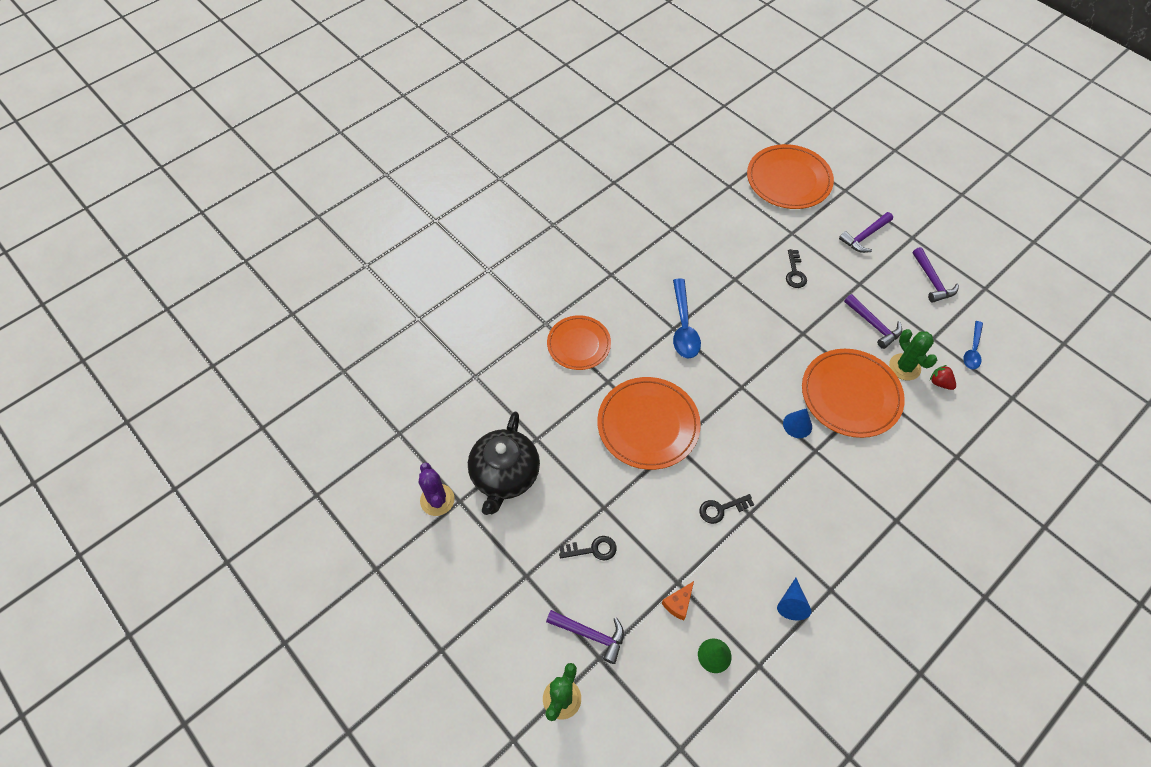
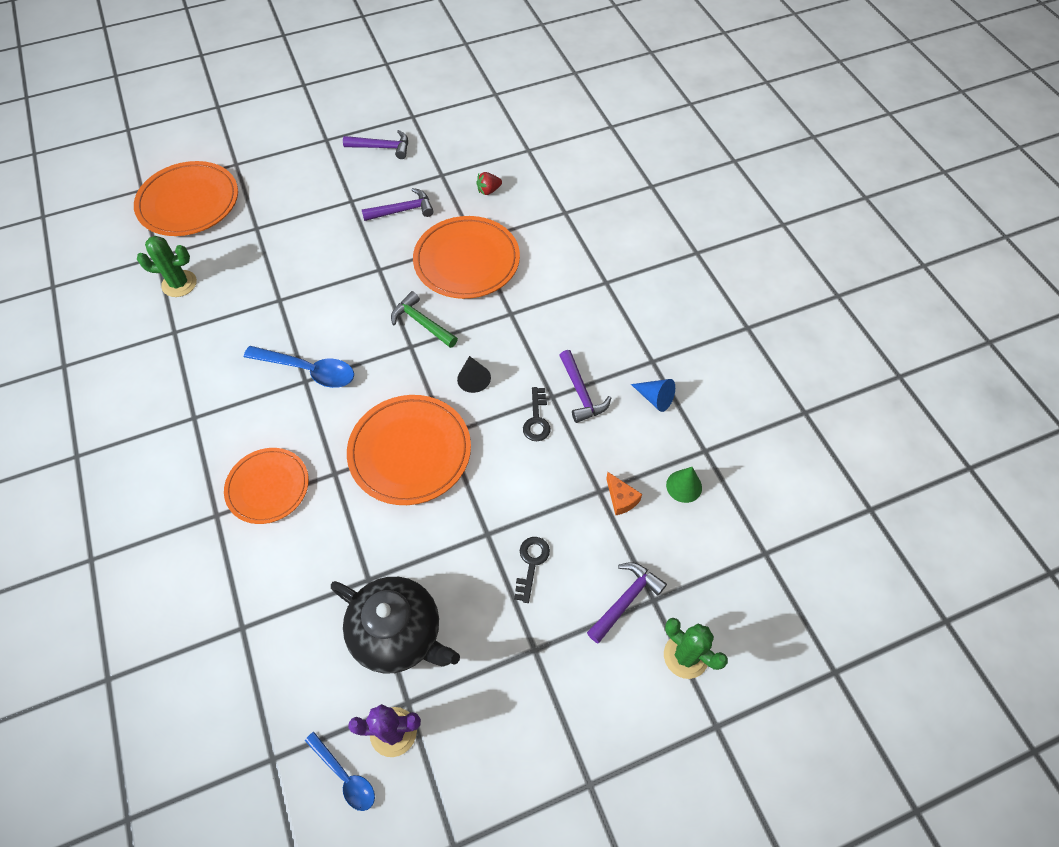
camera: 70 degrees left, 0 degrees up
(735, 445) = (473, 379): none -> black cone
(768, 386) = (422, 323): none -> green hammer
(795, 273) = (305, 246): black key -> none
(797, 425) = (476, 316): blue cone -> none
(865, 236) = (301, 173): purple hammer -> purple hammer (581, 393)
(904, 367) = (459, 208): green cactus -> green cactus (179, 284)
(972, 350) = (469, 154): blue spoon -> blue spoon (345, 776)

